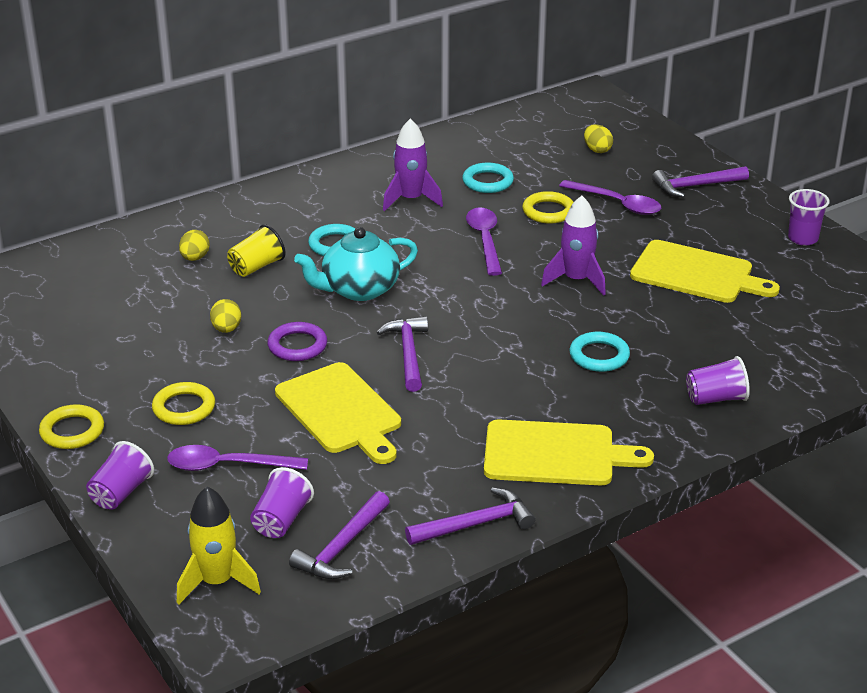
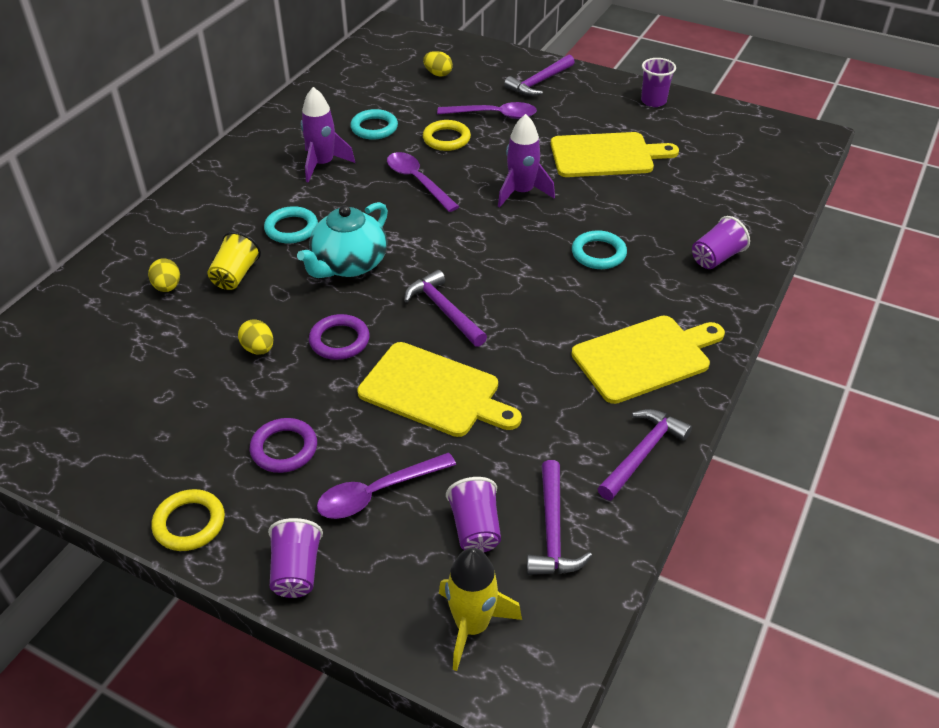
camera: 30 degrees left, 10 degrees up
(184, 408) = (284, 448): yellow ring -> purple ring

